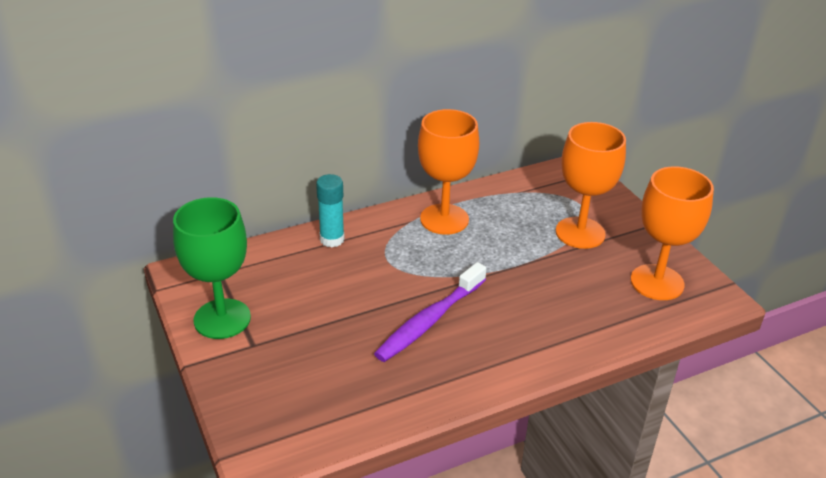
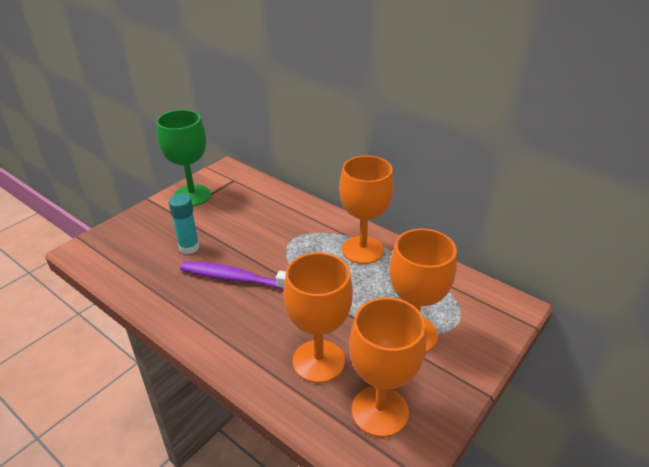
camera: 65 degrees right, 0 degrees up
(332, 239) = (297, 208): turquoise glue stick -> turquoise glue stick (189, 247)
(584, 299) = (318, 361): none -> orange goblet

